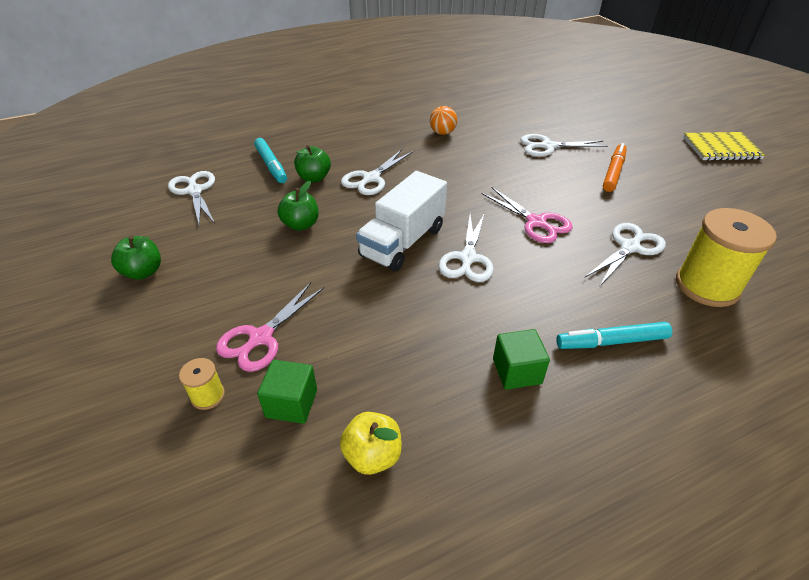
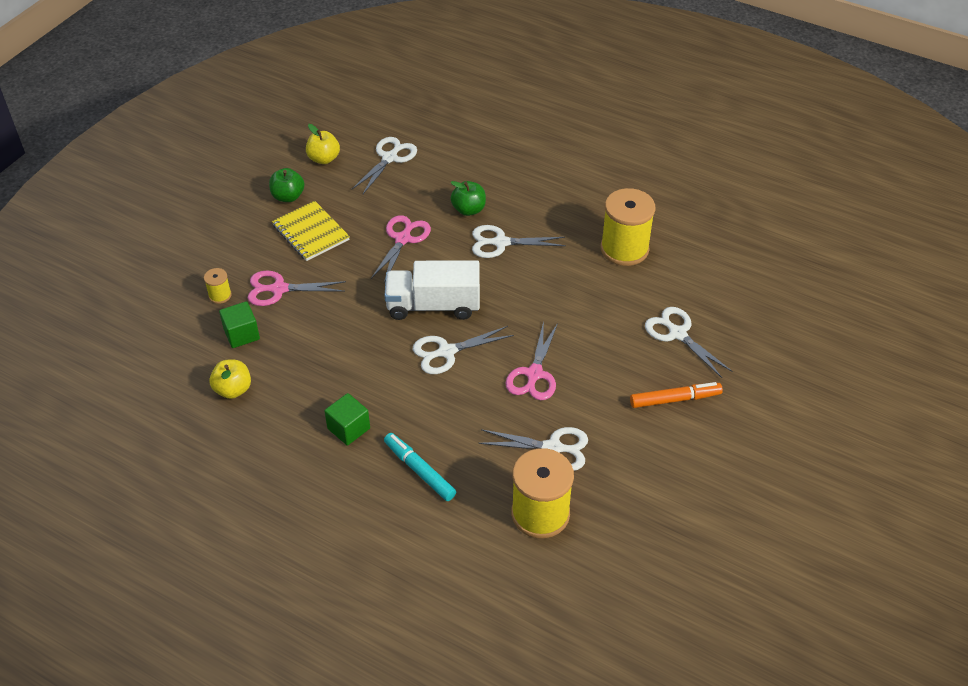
camera: 55 degrees right, 5 degrees up
(133, 227) = (324, 159): none -> yellow apple
(271, 165) = (461, 175): turquoise marker -> none
(301, 224) = (403, 239): green apple -> pink scissors
(442, 133) = (624, 249): orange ball -> yellow spool
(721, 148) = (822, 475): yellow notebook -> yellow notebook (310, 233)

